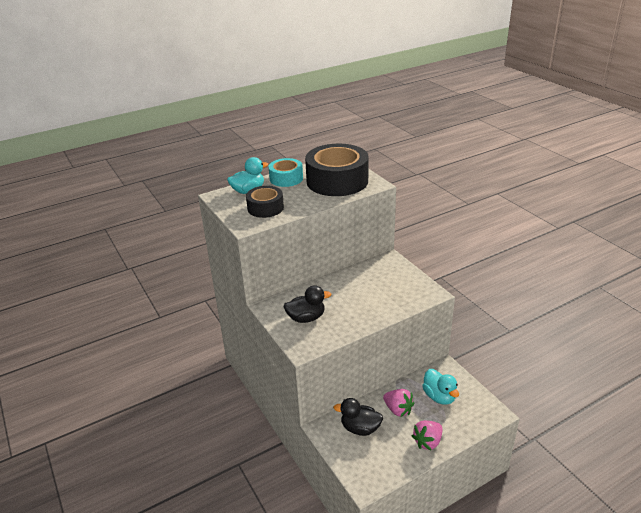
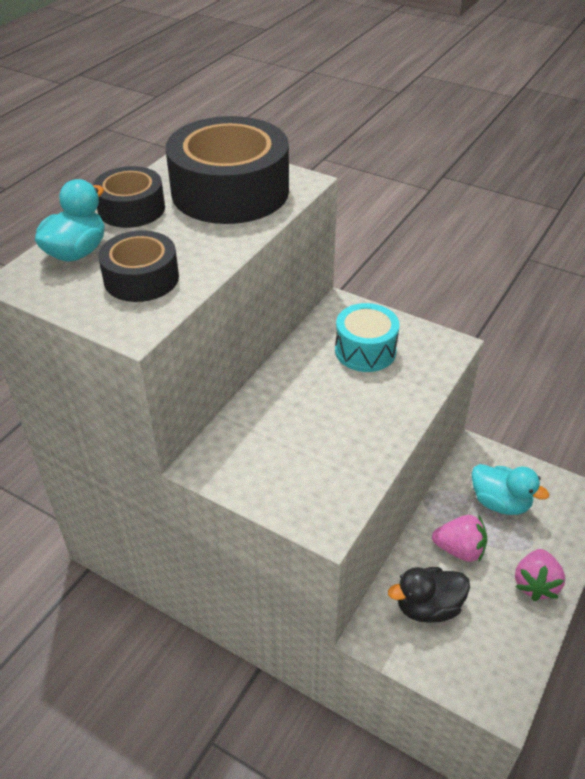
camera: 30 degrees left, 10 degrees up
(286, 178) = (131, 209): turquoise tape -> black tape
(306, 318) = (288, 461): black duck -> none
(384, 282) = (365, 351): none -> turquoise drum

